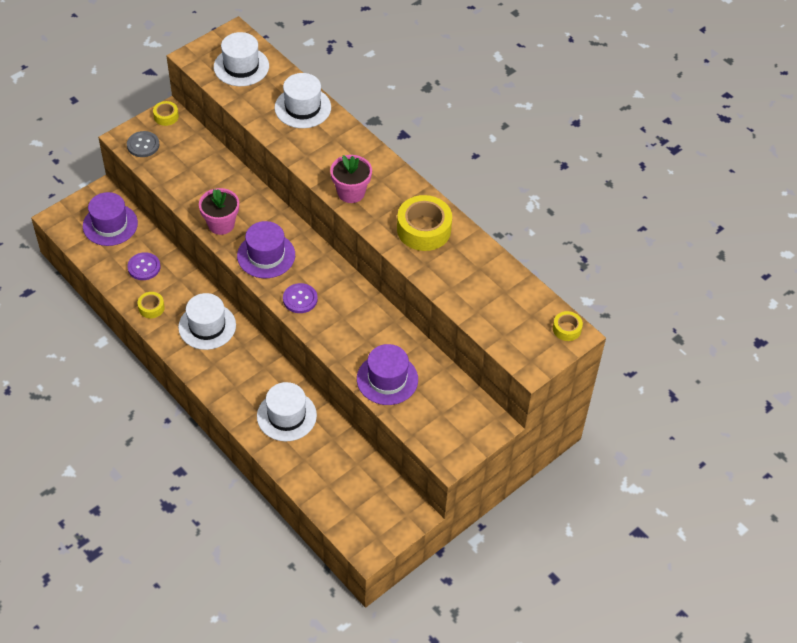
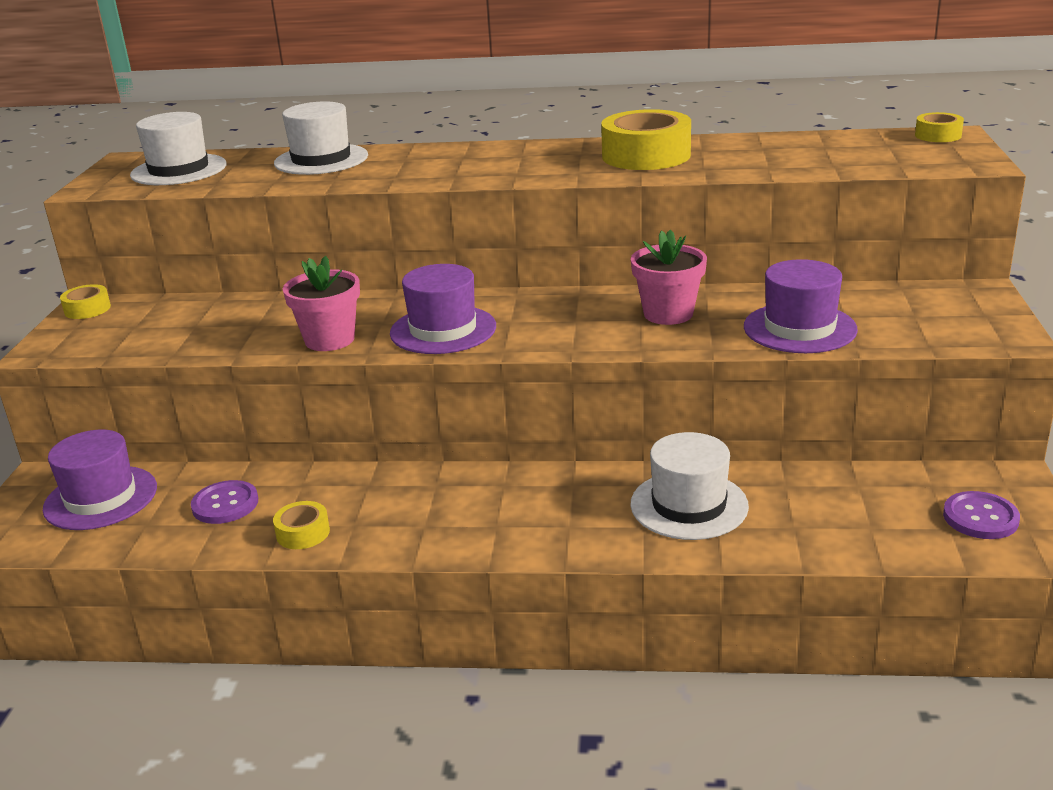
camera: 40 degrees left, 25 degrees down
(143, 145) = (86, 341): grey button -> none
(207, 326) = (422, 499): white hat -> none
(300, 299) = (560, 335): purple button -> purple button (980, 517)
(351, 192) = (507, 172): pink flower pot -> pink flower pot (668, 314)

